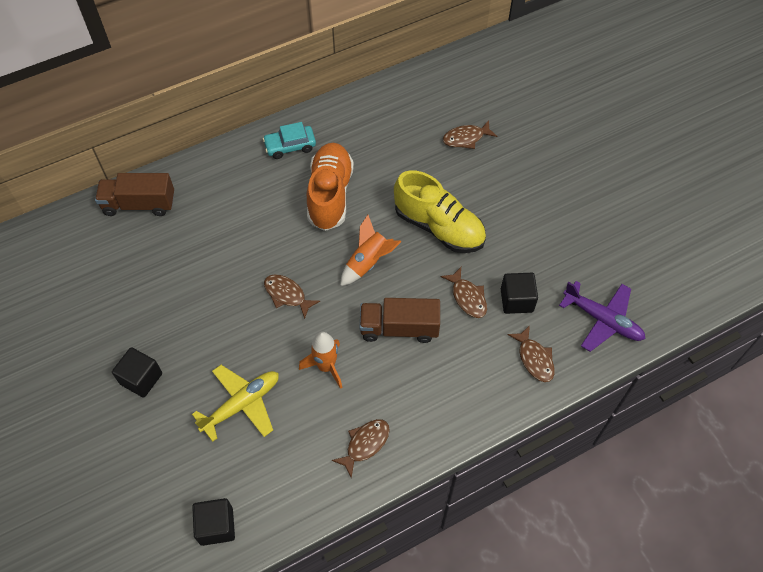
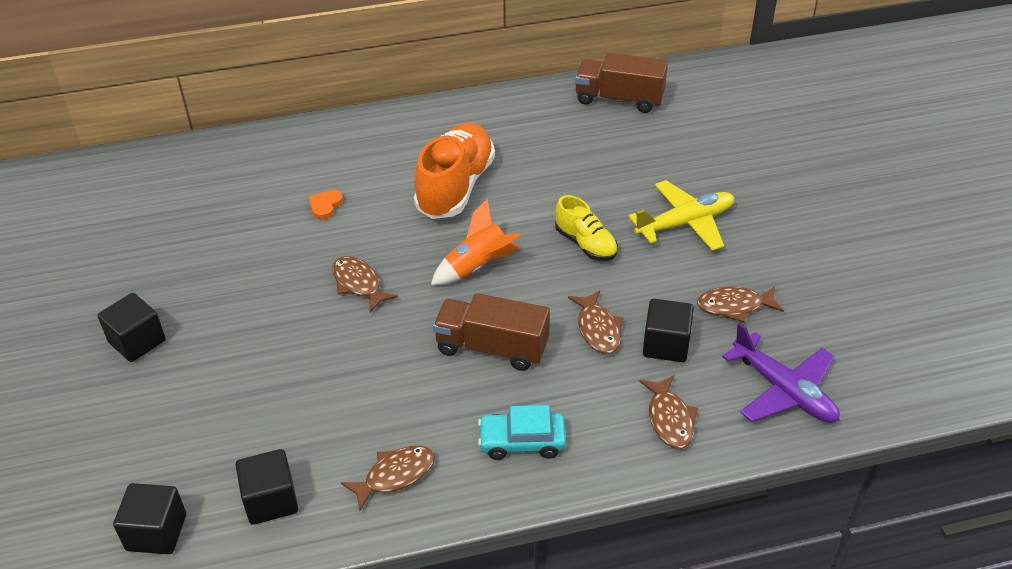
camera: 15 degrees right, 15 degrees down
(139, 204) = (218, 159): brown truck -> brown truck (619, 99)
(238, 231) = (325, 206): none -> orange heart
(242, 404) = (251, 395): yellow plane -> yellow plane (685, 223)
(287, 483) = (271, 500): none -> black cube
(290, 146) = (425, 130): turquoise car -> turquoise car (522, 441)
(326, 367) = (378, 373): orange rocket -> none
(439, 227) = (585, 244): yellow shoe -> yellow shoe, size x0.56
(466, 138) = (654, 155): brown fish -> brown fish (734, 306)

